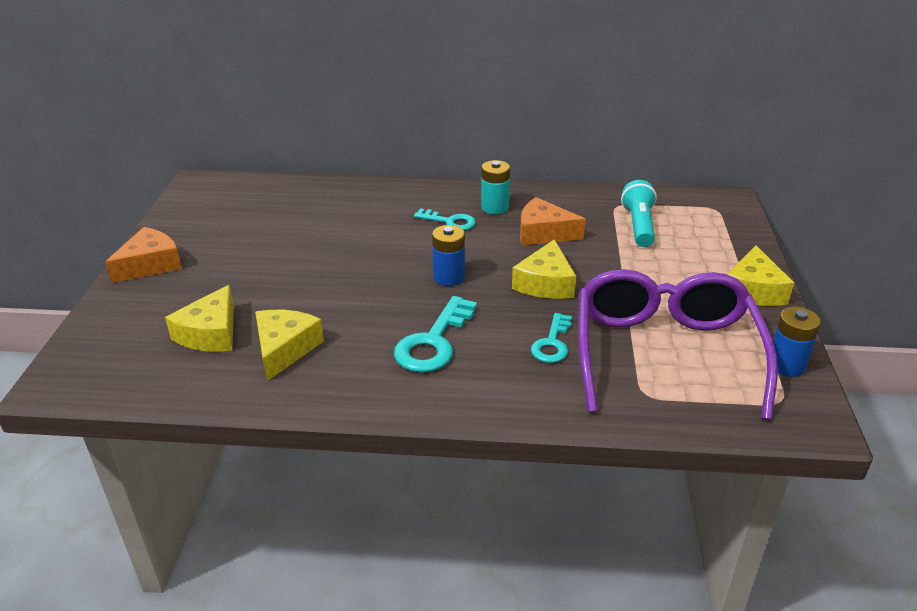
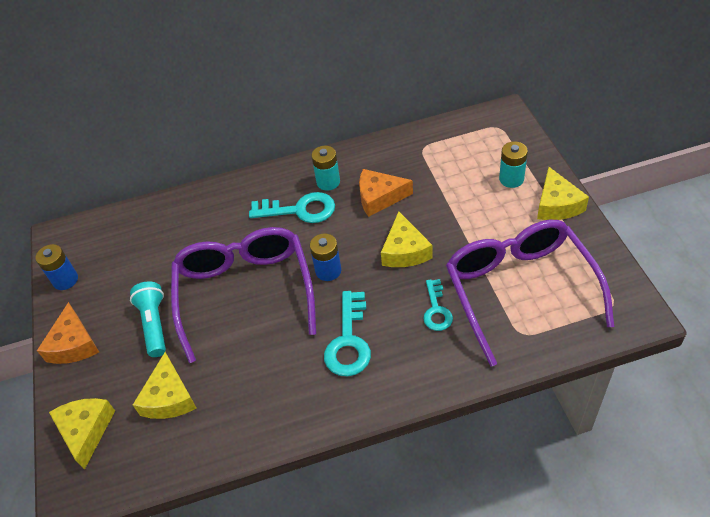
camera: 15 degrees left, 15 degrees up
(150, 264) = (73, 344): orange cheese -> orange cheese turned 150 degrees clockwise
(284, 349) = (238, 391): yellow cheese -> yellow cheese (86, 431)
(348, 271) = (245, 292): none -> purple glasses
(450, 221) = (300, 210): turquoise key -> turquoise key, size x1.58
(639, 226) = (448, 165): turquoise flashlight -> turquoise flashlight (154, 324)
(707, 255) = (511, 179): none -> turquoise battery
(786, 365) = (605, 270): blue battery -> blue battery (65, 280)

